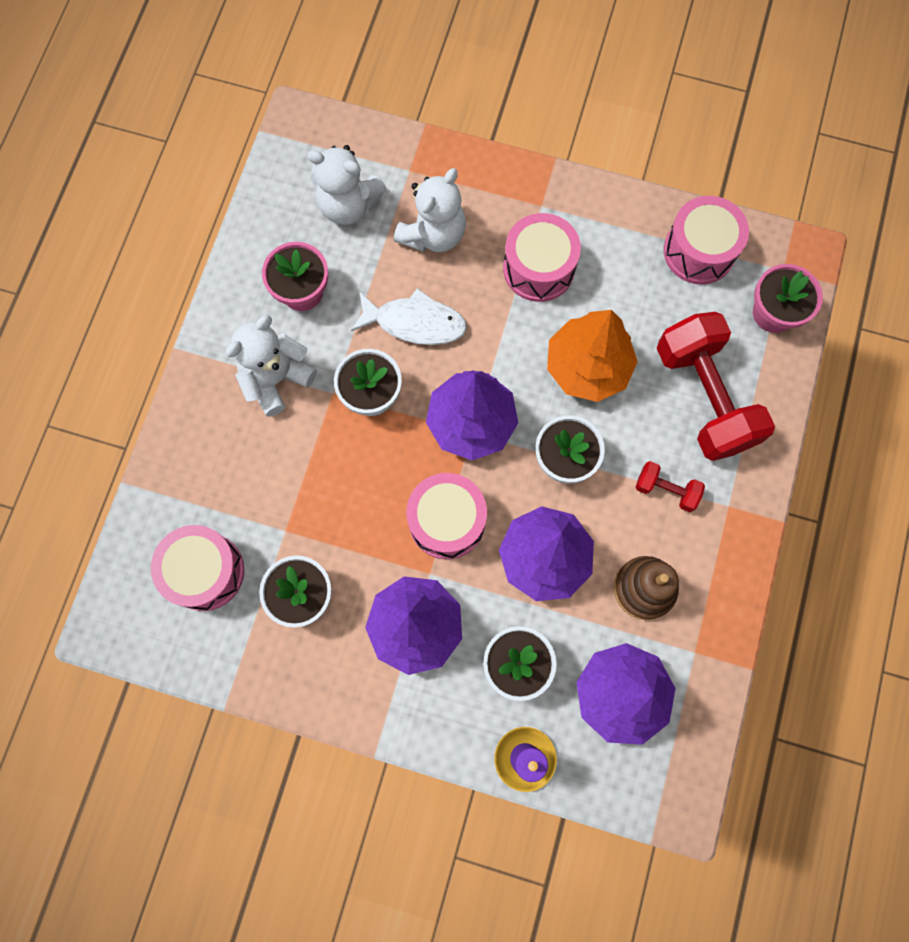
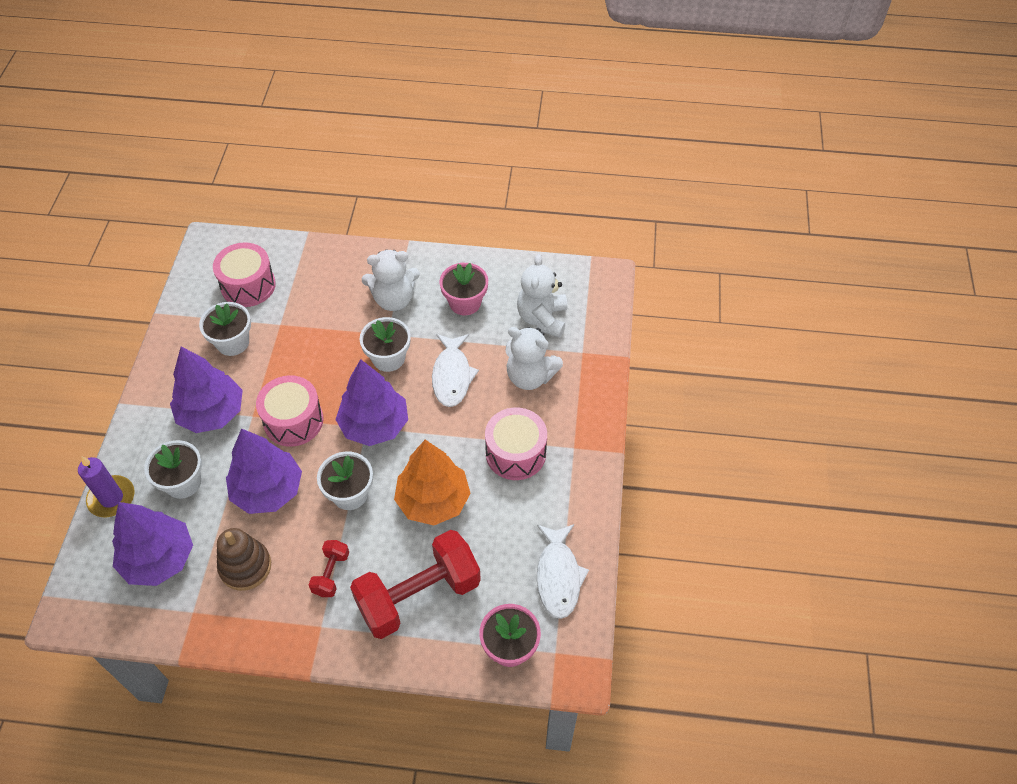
camera: 80 degrees right, 20 degrees down
(276, 378) = (394, 299): white teddy bear -> white teddy bear turned 135 degrees clockwise
(699, 251) = (558, 576): pink drum -> white fish

